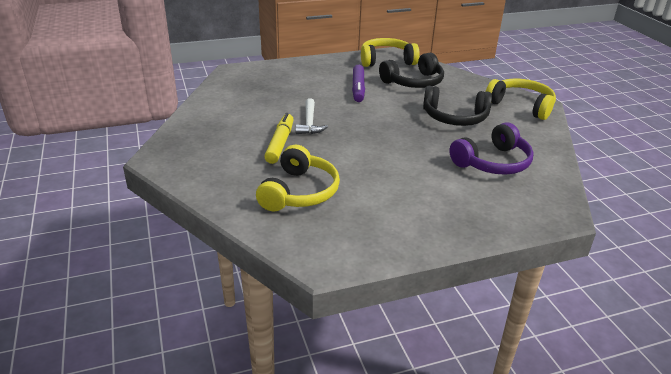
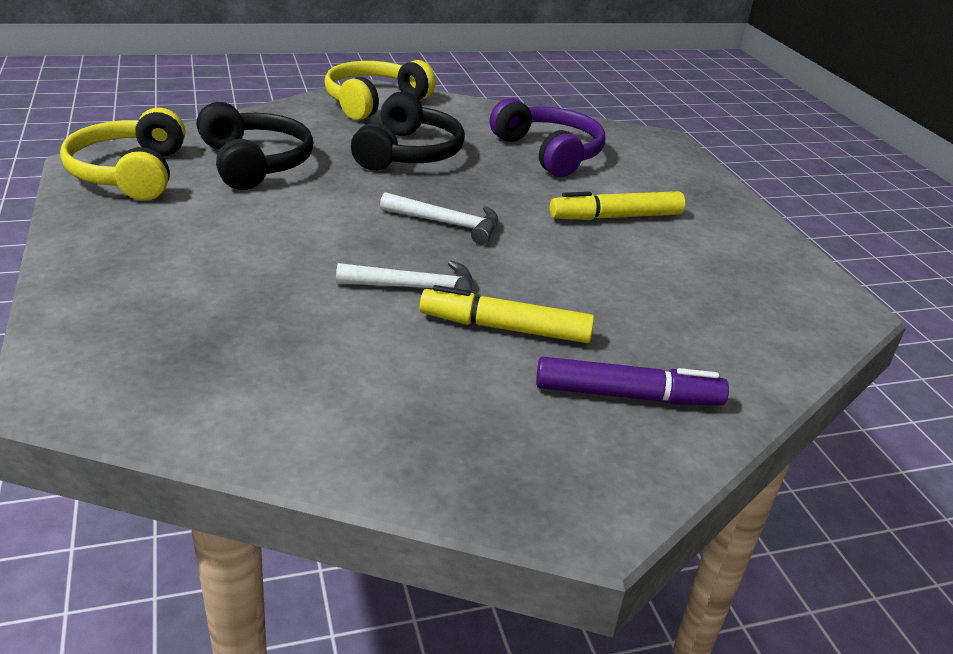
camera: 90 degrees left, 0 degrees up
(299, 192) = (674, 316): yellow headphones -> none
(358, 88) = (264, 219): purple marker -> purple marker (627, 395)
(375, 129) = (447, 224): none -> white hammer
(410, 182) = (616, 217): none -> yellow marker

